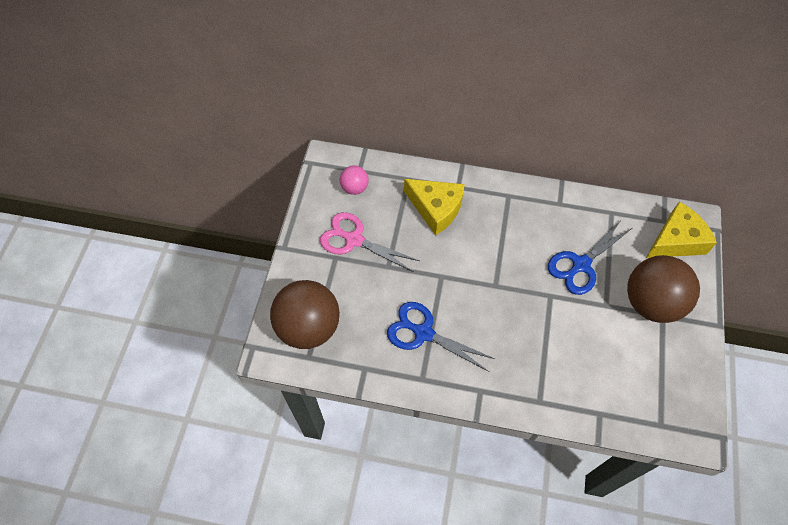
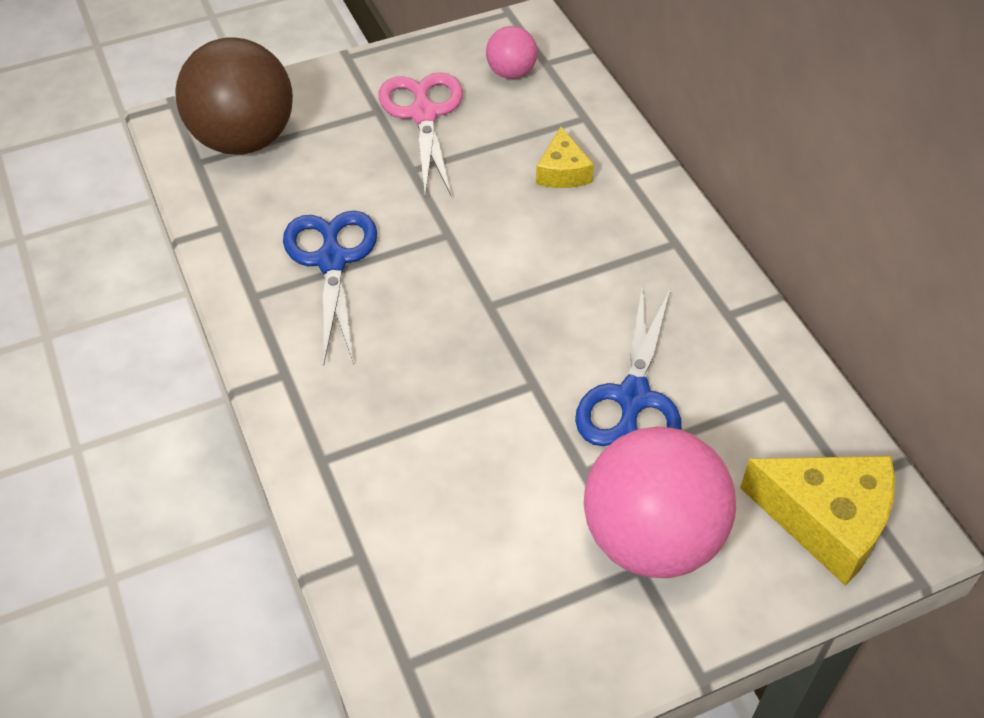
camera: 55 degrees right, 10 degrees down
(436, 209) = (562, 172): yellow cheese -> yellow cheese, size x0.56
(581, 265) = (633, 398): blue scissors -> blue scissors turned 90 degrees counterclockwise
(651, 302) = (651, 538): brown ball -> pink ball

